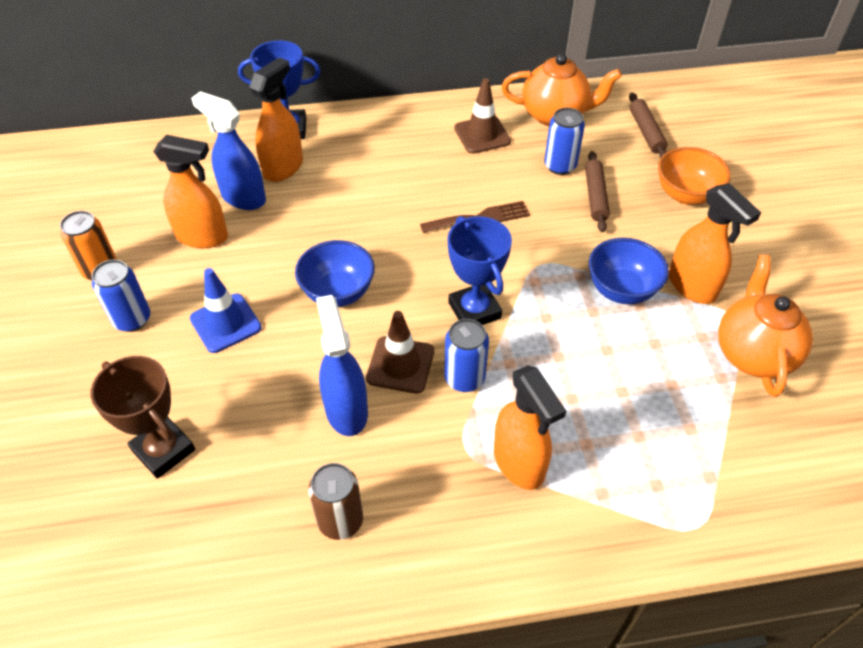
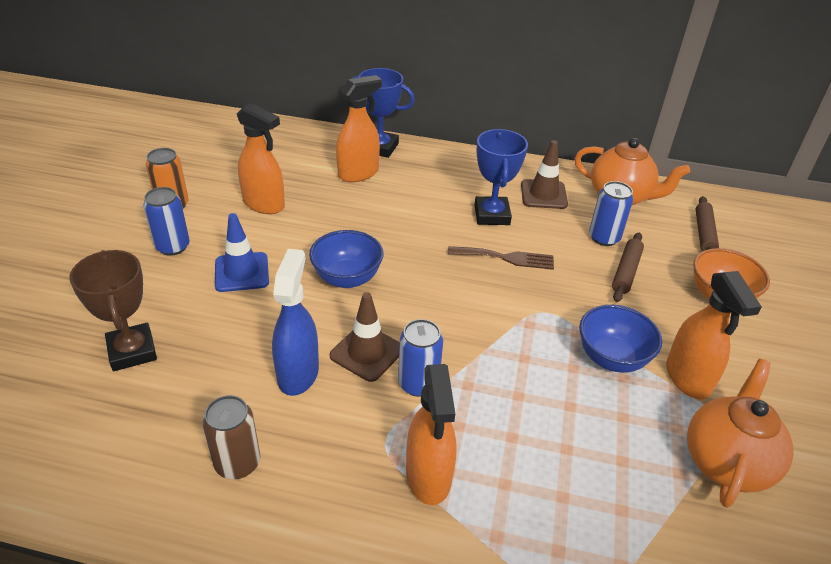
camera: 20 degrees right, 10 degrees down
(243, 197) = (313, 186): blue spray bottle -> none
(474, 310) = (459, 330): blue trophy -> blue trophy (492, 215)

